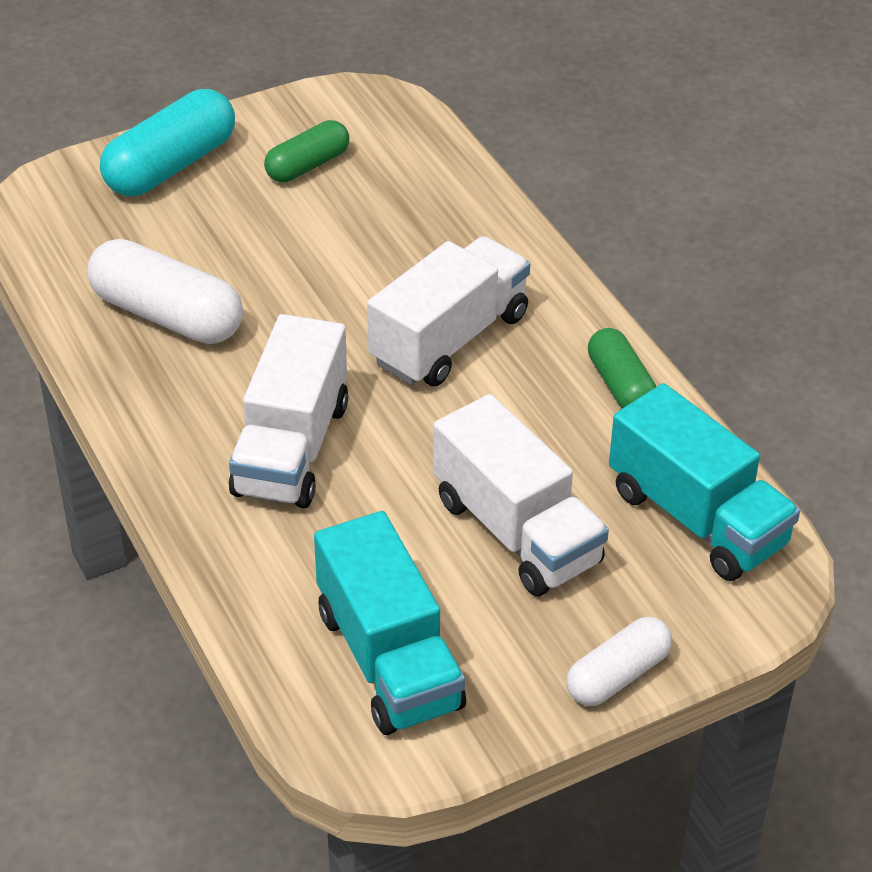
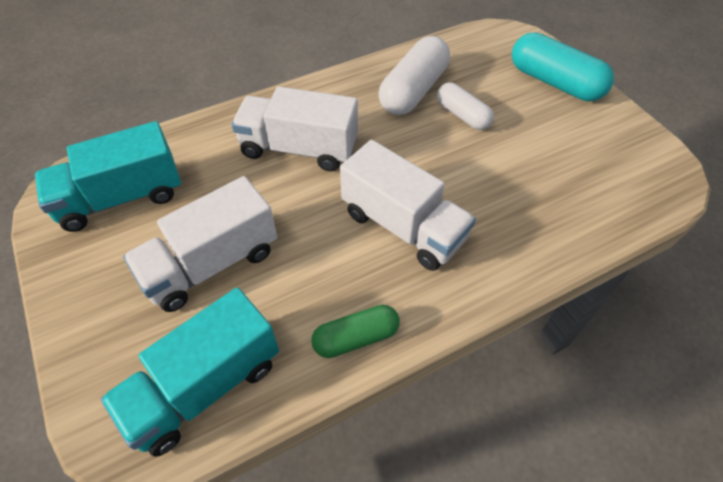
camera: 90 degrees right, 10 degrees up
(307, 165) = (577, 145): green capsule -> none
(617, 675) = (69, 320): white capsule -> white capsule (462, 115)

